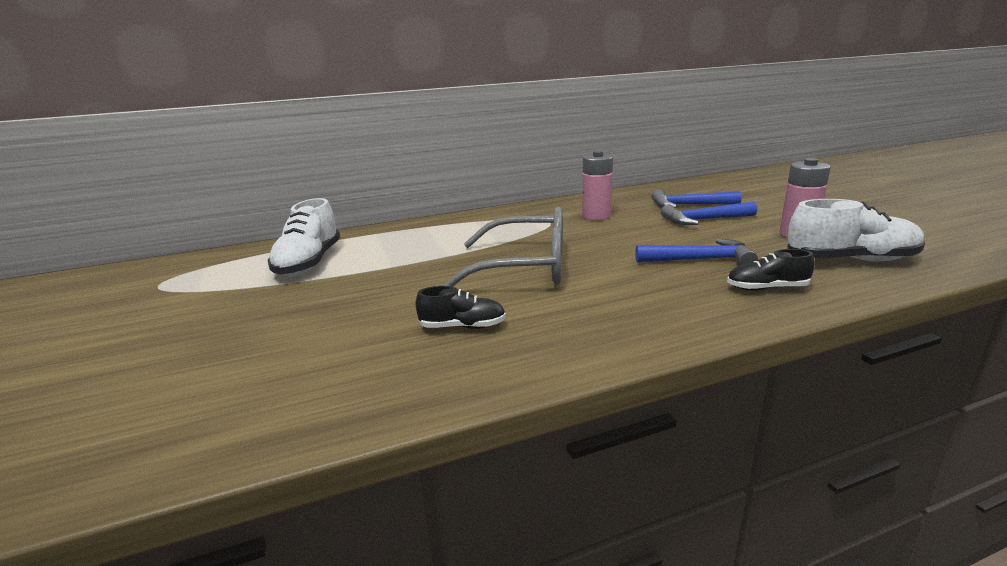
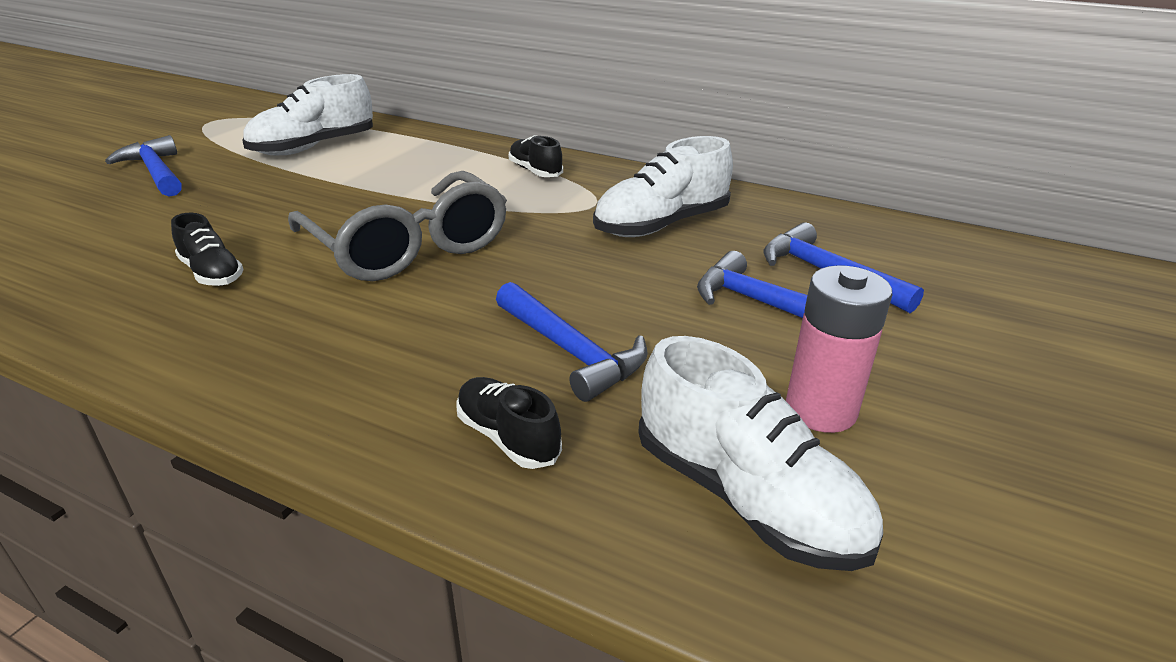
camera: 45 degrees right, 10 degrees up
(221, 320) = (156, 172): none -> blue hammer
(482, 222) = (535, 171): none -> black shoe
(596, 216) = (661, 225): pink battery -> white shoe

